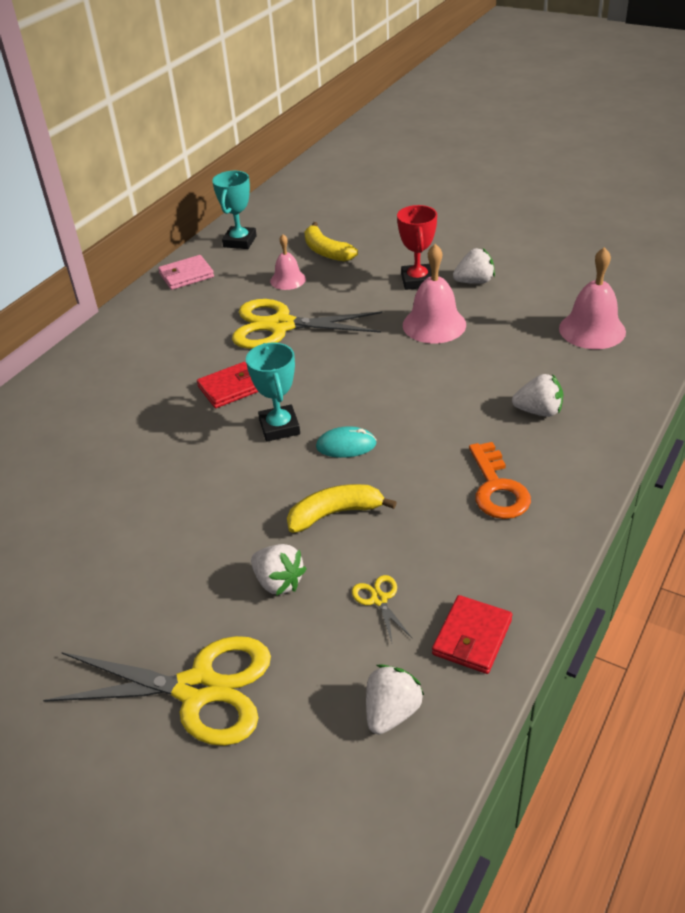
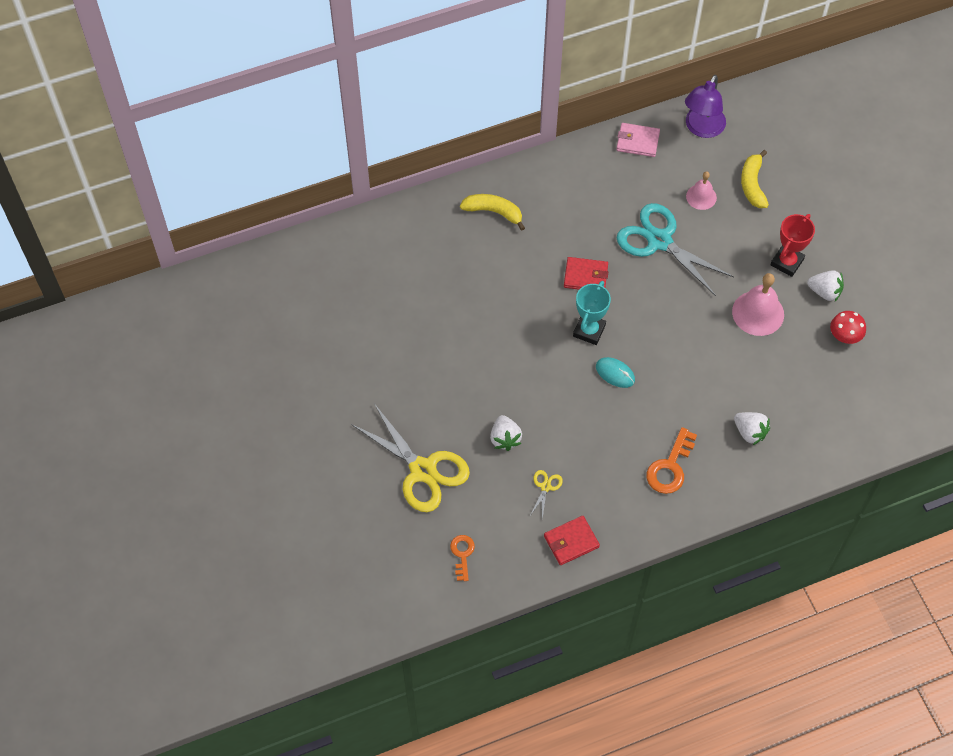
camera: 35 degrees right, 20 degrees up
(240, 241) = (702, 128): turquoise trophy -> purple lamp
(281, 326) = (659, 241): yellow scissors -> turquoise scissors
(335, 513) = (568, 417): yellow banana -> yellow banana (494, 212)
(346, 757) = (462, 554): none -> orange key
(391, 712) = (499, 549): white strawberry -> none
(529, 299) = (844, 336): none -> red mushroom
(592, 330) = (855, 394): pink bell -> none

